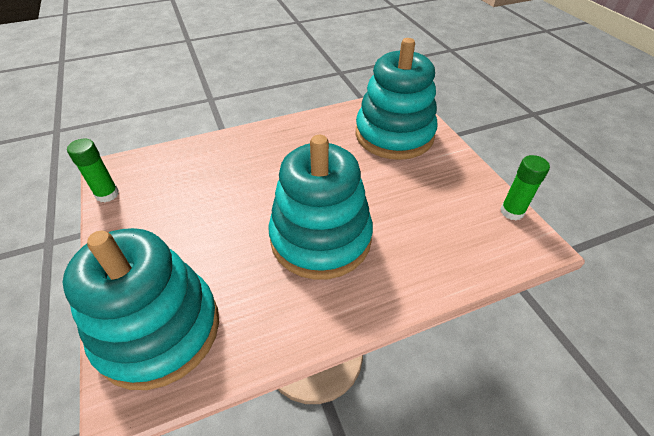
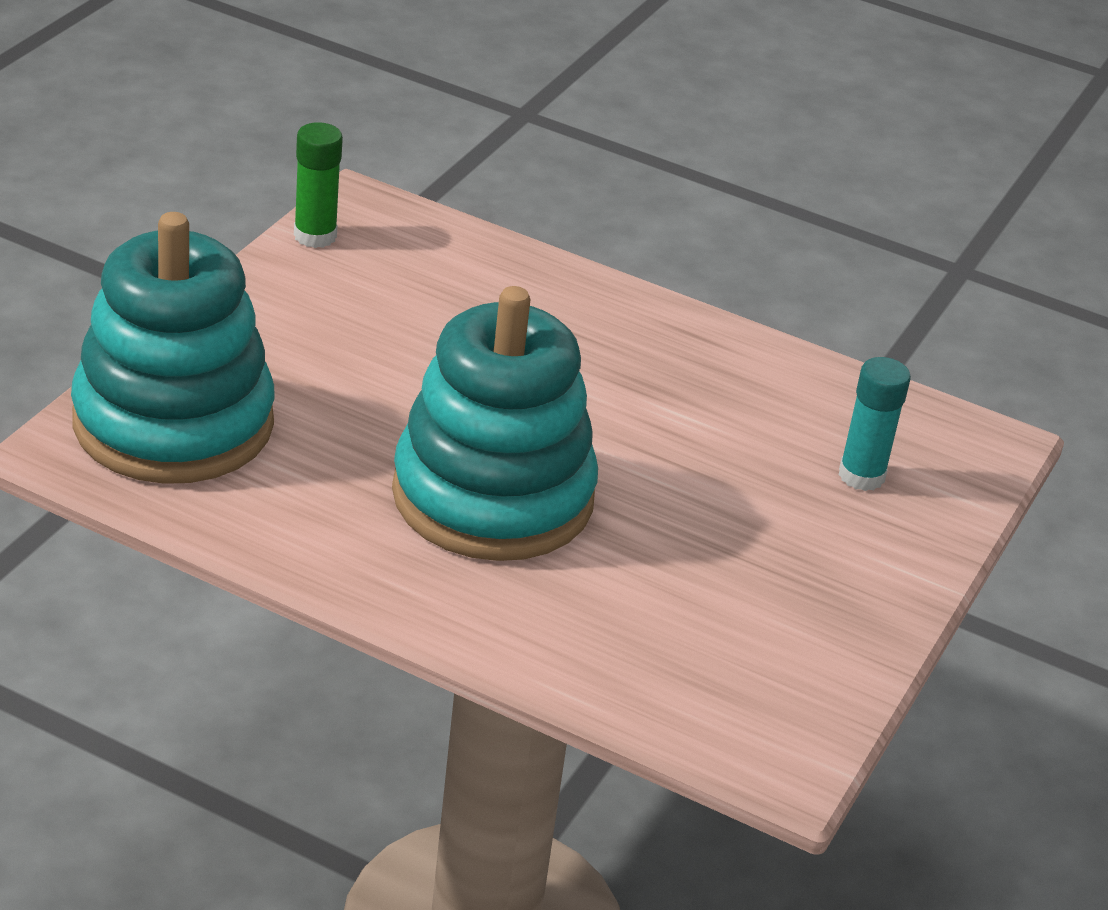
camera: 45 degrees right, 10 degrees down
(394, 135) = (861, 476): turquoise stacking toy -> turquoise glue stick
(512, 212) = (834, 704): green glue stick -> none

